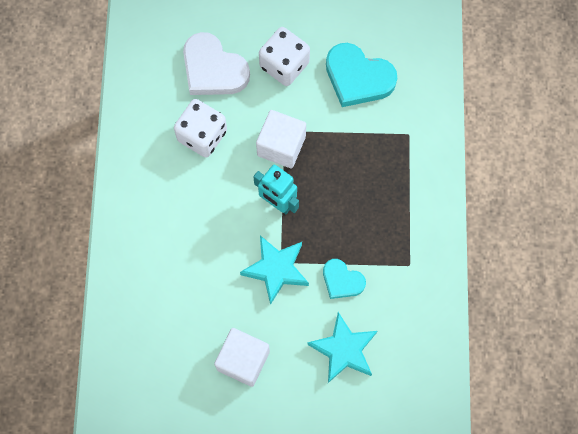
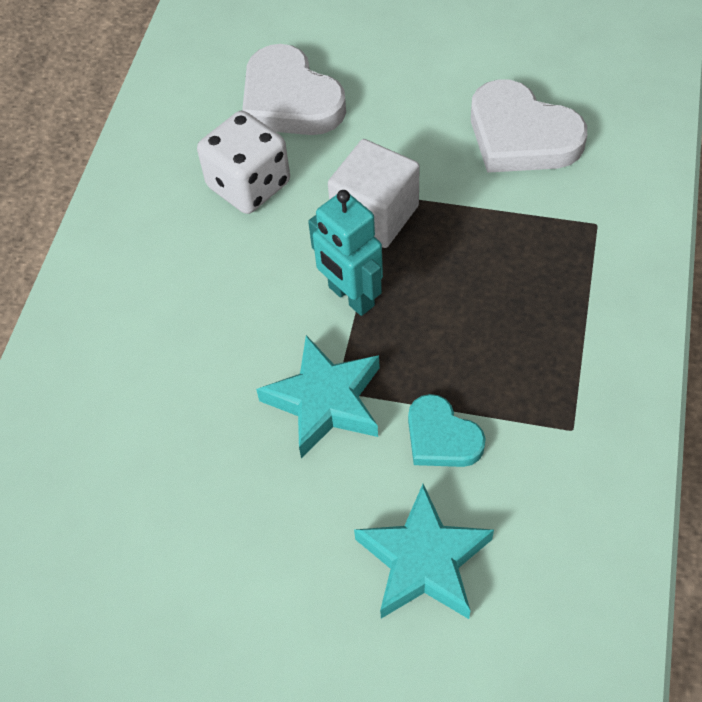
camera: 15 degrees right, 15 degrees down
(243, 360) = (228, 549): white cube -> none
(284, 65) = (404, 106): white dice -> none
(358, 78) = (521, 136): turquoise heart -> white heart

